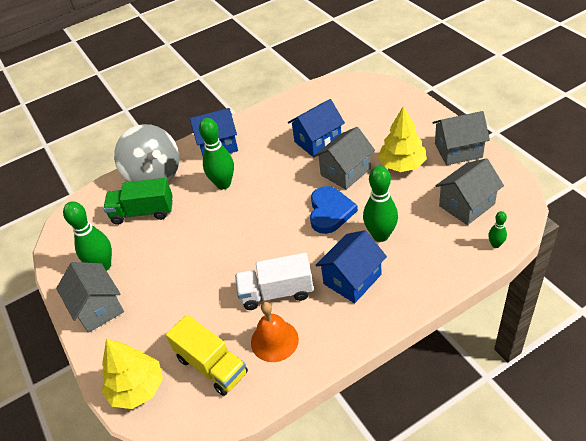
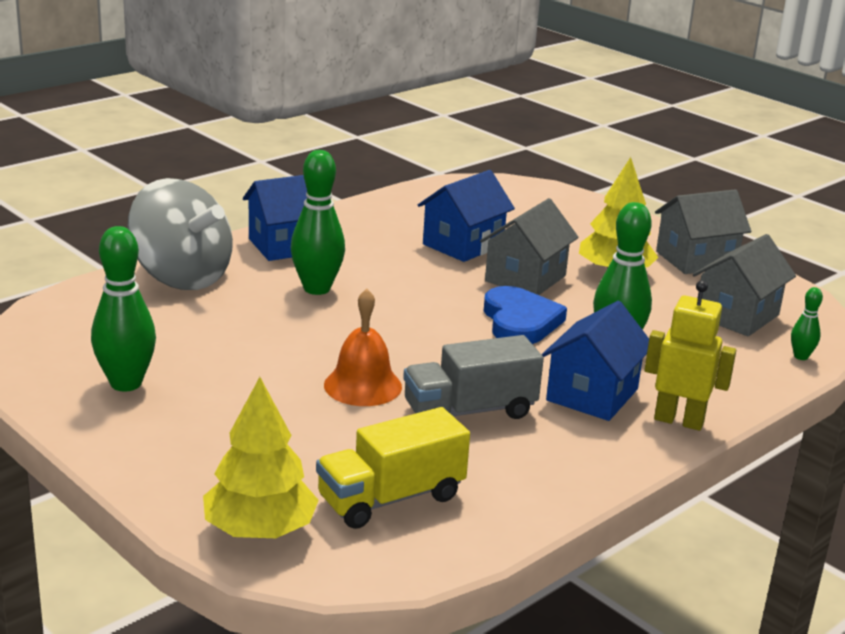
camera: 20 degrees left, 20 degrees down
(98, 308) = (138, 434): grey house -> none
(143, 212) = (178, 320): green truck -> none
(212, 366) = (391, 498): yellow truck -> yellow truck turned 120 degrees clockwise
(274, 340) = (491, 466): orange bell -> orange bell (363, 385)
(276, 292) = (469, 411): white truck -> grey truck
(397, 304) = (679, 421): none -> yellow robot

